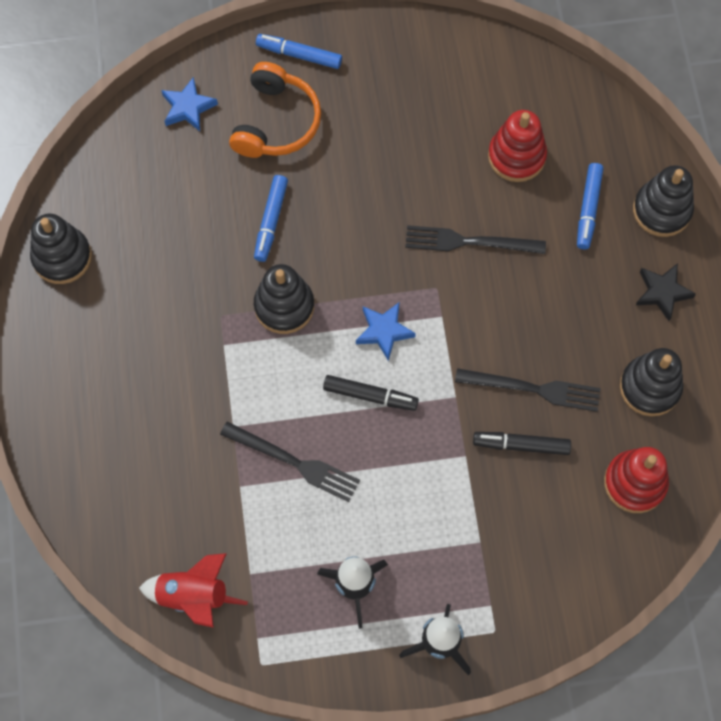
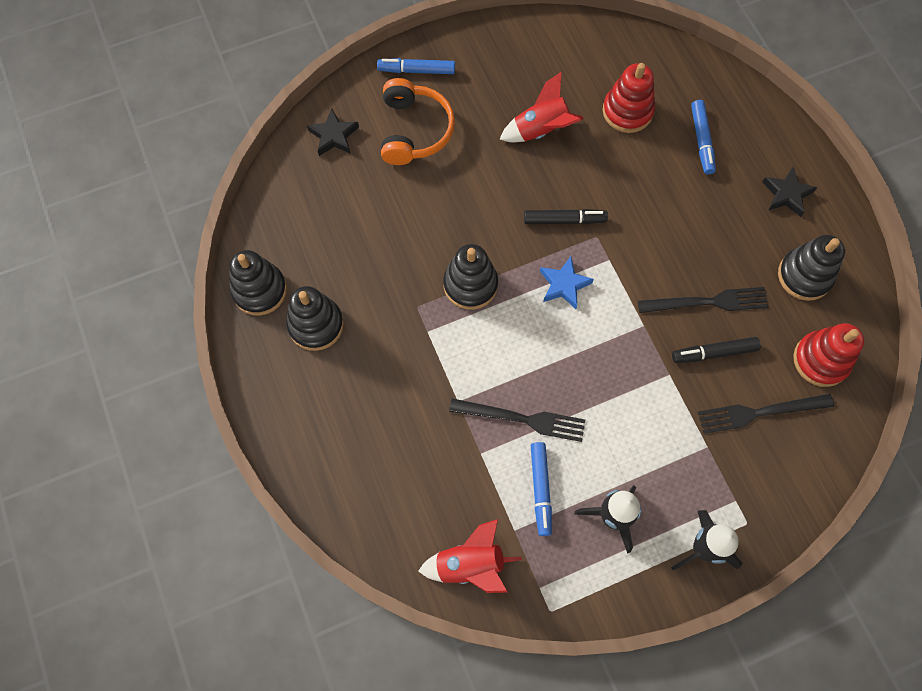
camera: 15 degrees left, 0 degrees up
(188, 107) = (334, 136): blue star -> black star
(271, 221) = (436, 215): blue marker -> blue marker (540, 489)
(370, 395) = (570, 343): black marker -> black marker (564, 220)
(414, 155) = (541, 130): none -> red rocket
(469, 242) = (611, 191): black fork -> black fork (760, 412)
(661, 210) = (762, 127): black stacking toy -> black stacking toy (316, 325)

